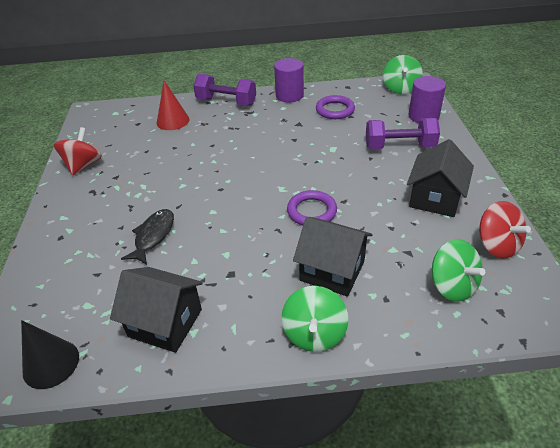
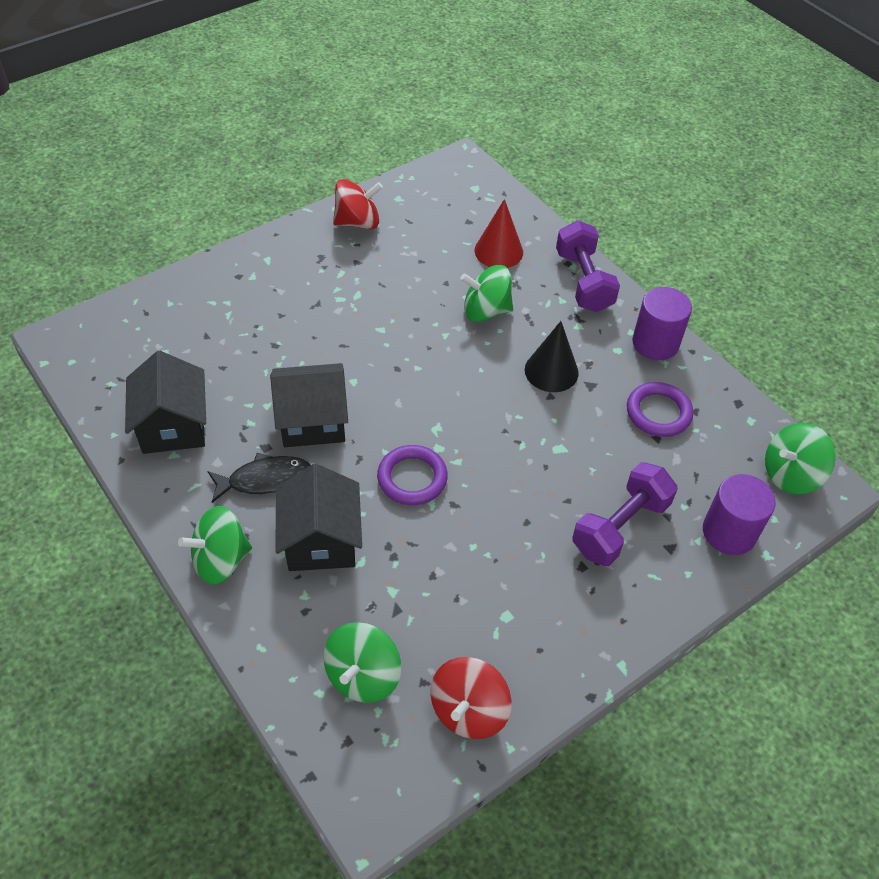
camera: 55 degrees right, 10 degrees up
(51, 363) = (89, 368): black cone -> black cone (551, 371)
(153, 236) = (283, 350): black fish -> black fish (265, 479)
(211, 140) = (486, 311): none -> green spinning top
(399, 147) = (620, 527): purple dumbbell -> purple dumbbell turned 75 degrees clockwise
(435, 198) = (525, 608): black house -> black house (312, 421)

